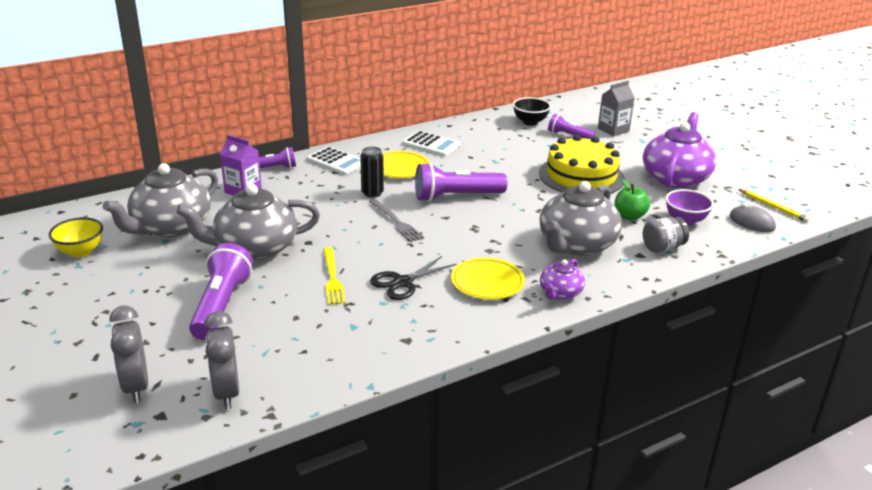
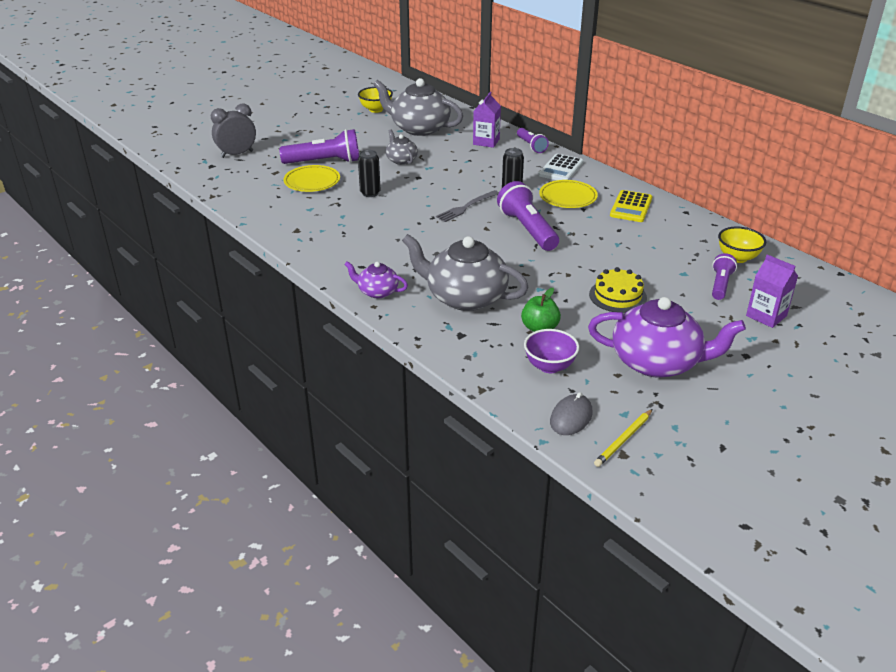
camera: 80 degrees right, 5 degrees up
(226, 392) = (233, 180): grey clock -> none
(254, 248) = (401, 160): grey teapot -> grey teapot, size x0.51
(332, 278) = (370, 193): yellow fork -> black can
(402, 282) = (372, 220): black scissors -> none
(431, 144) = (631, 207): white calculator -> yellow calculator
(487, 282) = (383, 256): yellow plate -> yellow plate (312, 182)
(530, 122) = (737, 258): black bowl -> yellow bowl
(581, 176) = (617, 296): yellow cake -> yellow cake, size x0.59
(613, 130) = (766, 316): grey carton -> purple carton
(662, 248) = (481, 349): grey jar -> none

